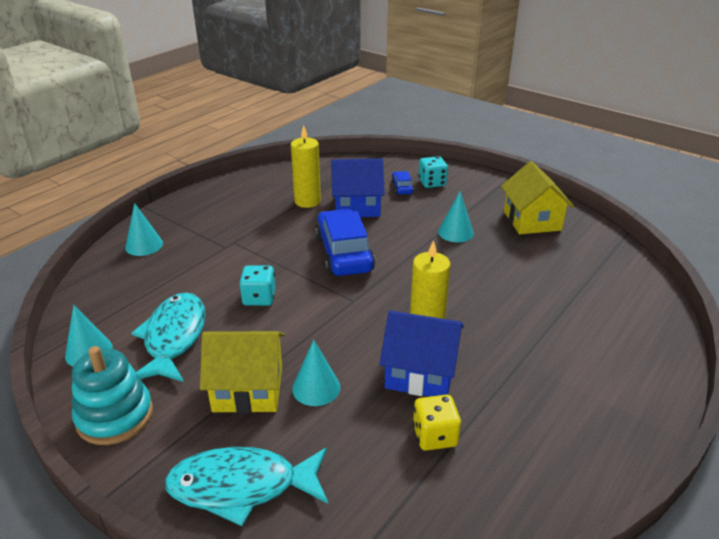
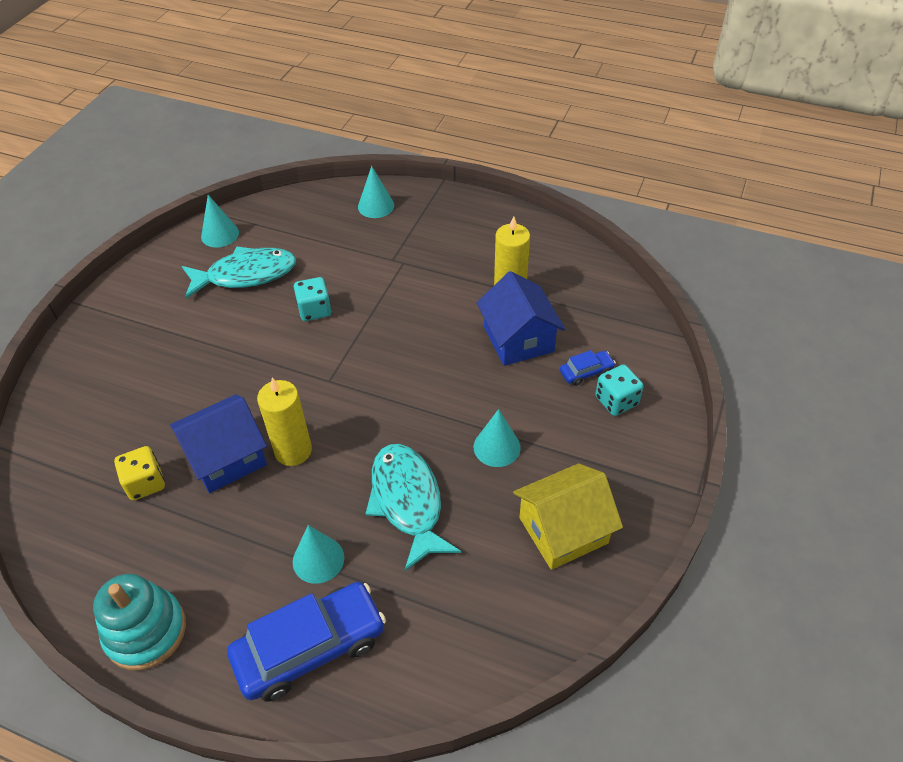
camera: 75 degrees right, 15 degrees up
(115, 416) = (151, 277): turquoise stacking toy -> turquoise stacking toy (146, 631)
(241, 487) = (86, 371): turquoise fish -> turquoise fish (407, 502)
(248, 389) = (189, 342): yellow house -> none
(316, 388) = (196, 385): turquoise cone -> turquoise cone (318, 559)
(344, 253) = (412, 352): blue car -> blue car (310, 648)
(420, 373) = (226, 458): blue house -> blue house turned 60 degrees clockwise

